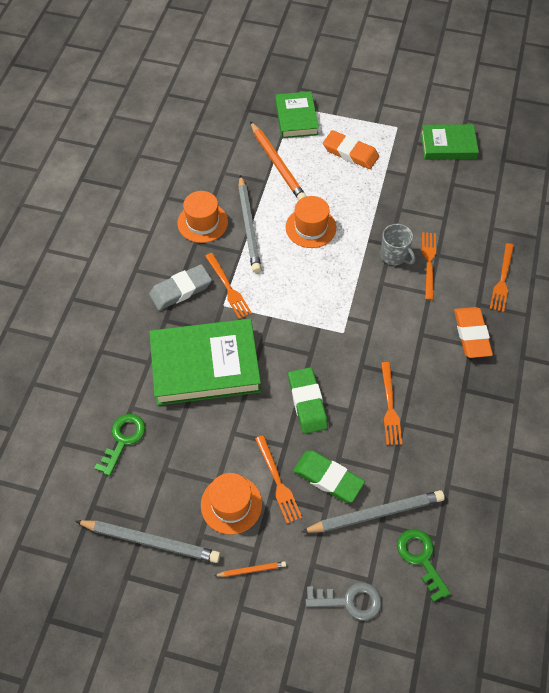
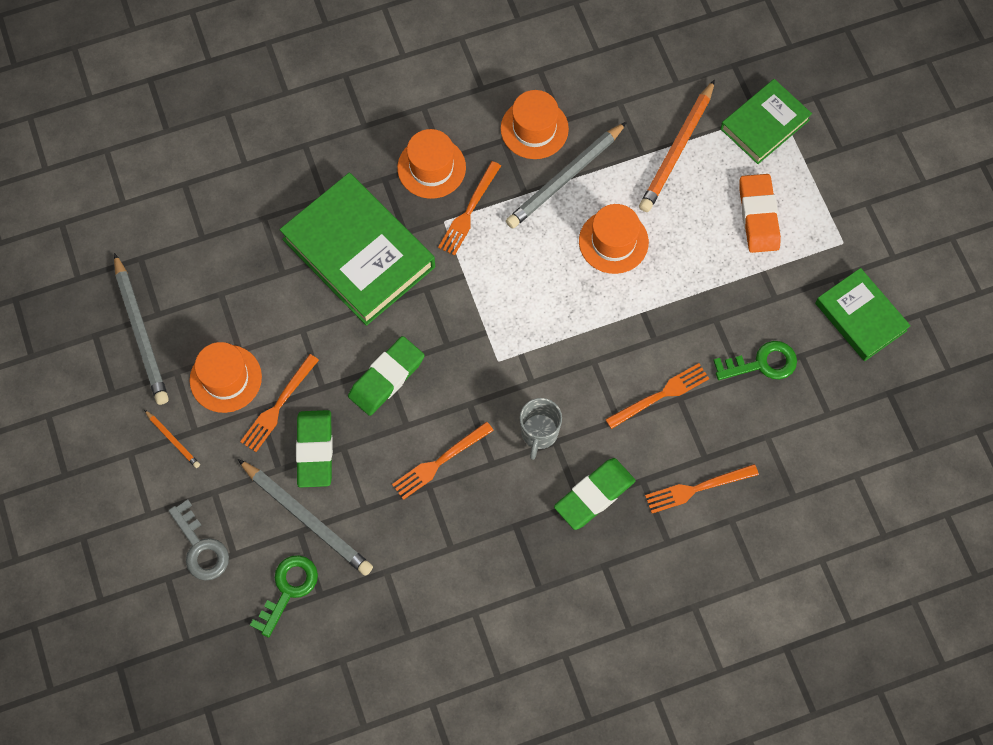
camera: 55 degrees right, 10 degrees up
(123, 440) = (224, 235): green key -> green key (762, 363)
(181, 290) = (431, 167): grey eraser -> orange hat
(394, 256) = (641, 353): grey mug -> grey mug (539, 433)
(471, 334) = (594, 495): orange eraser -> green eraser

